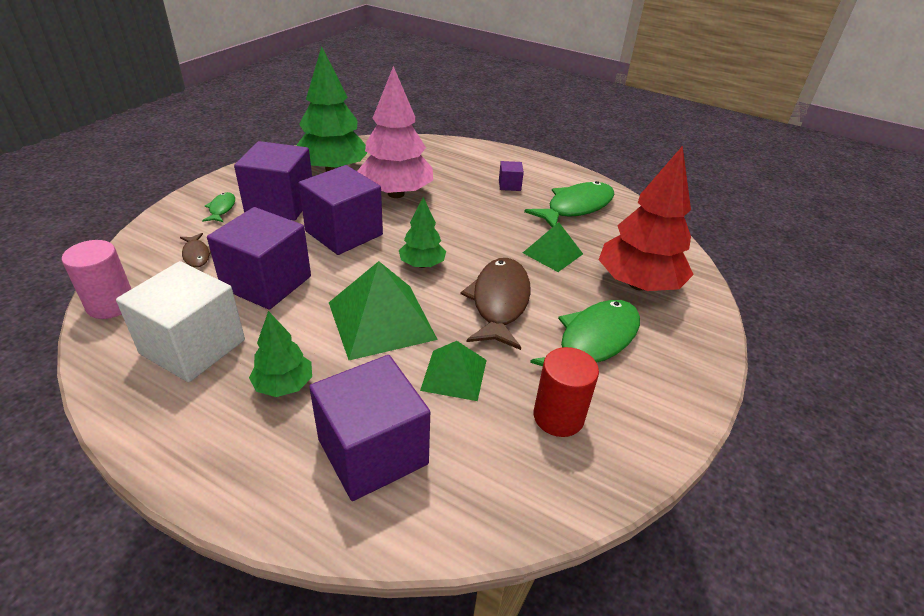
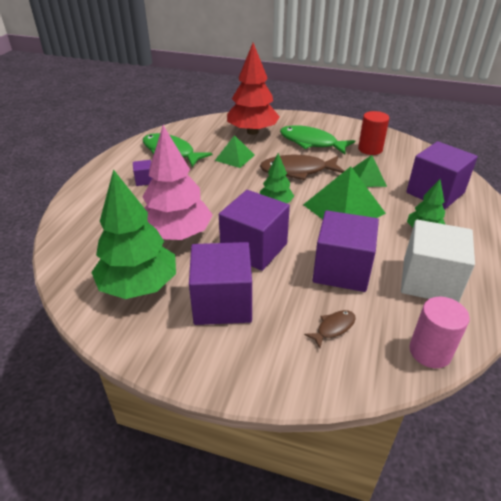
camera: 100 degrees left, 0 degrees up
(221, 209) = (249, 345): green fish -> none

